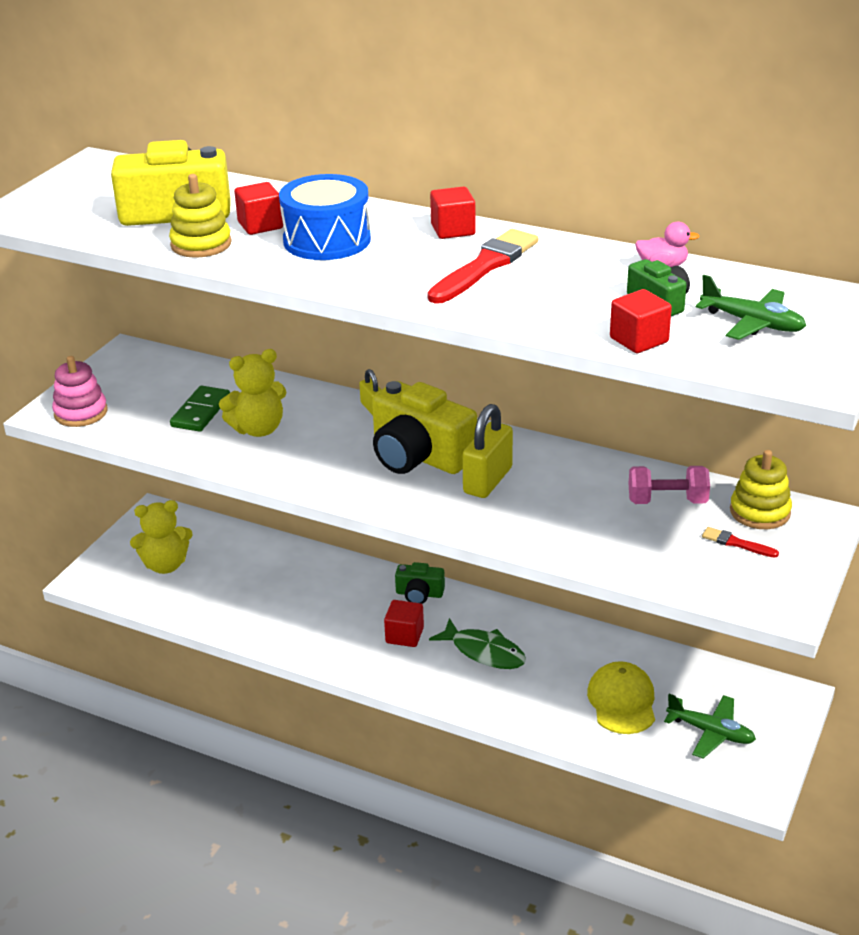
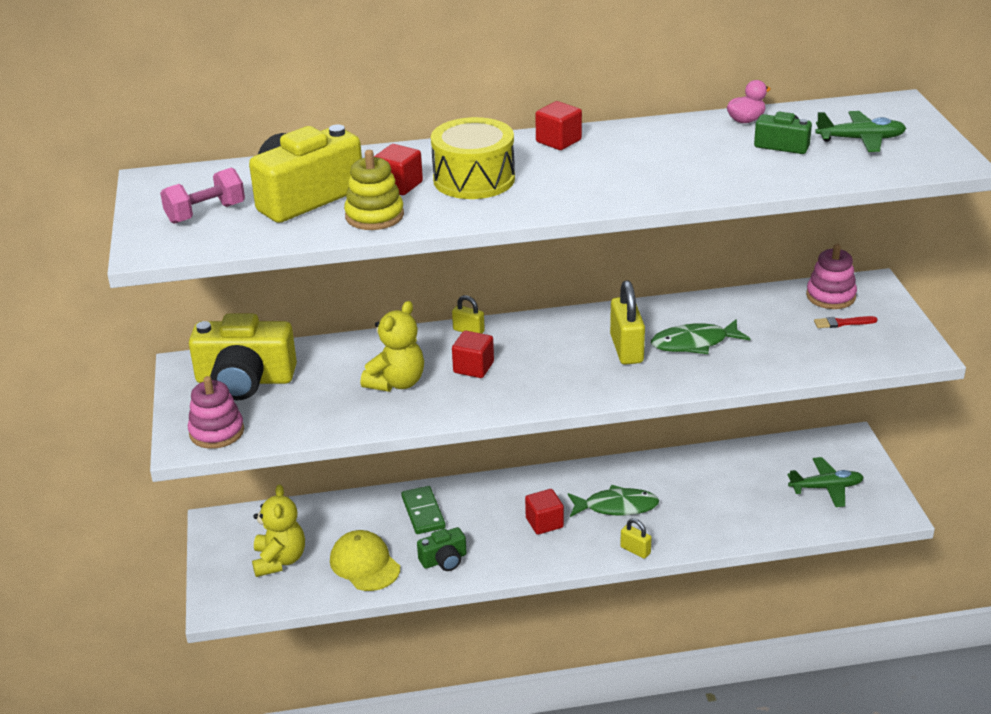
camera: 35 degrees left, 0 degrees up
(165, 565) = (279, 560): yellow teddy bear -> yellow teddy bear turned 45 degrees counterclockwise
(201, 412) = (327, 388): green domino -> green domino (423, 512)
(327, 240) = (474, 179): blue drum -> yellow drum
(419, 456) = (552, 352): yellow camera -> yellow camera (245, 380)
(419, 594) = (520, 487): green camera -> green camera (444, 560)
(456, 699) = (635, 550): none -> yellow padlock
(485, 266) = (626, 159): red brush -> none
(558, 501) = (694, 343): none -> green fish
(622, 701) = (748, 495): yellow cap -> yellow cap (364, 564)
(639, 340) = (810, 175): red cube -> red cube (473, 367)
(667, 501) = (765, 313): pink dumbbell -> pink dumbbell (205, 213)
(760, 512) = (830, 296): yellow stacking toy -> pink stacking toy

